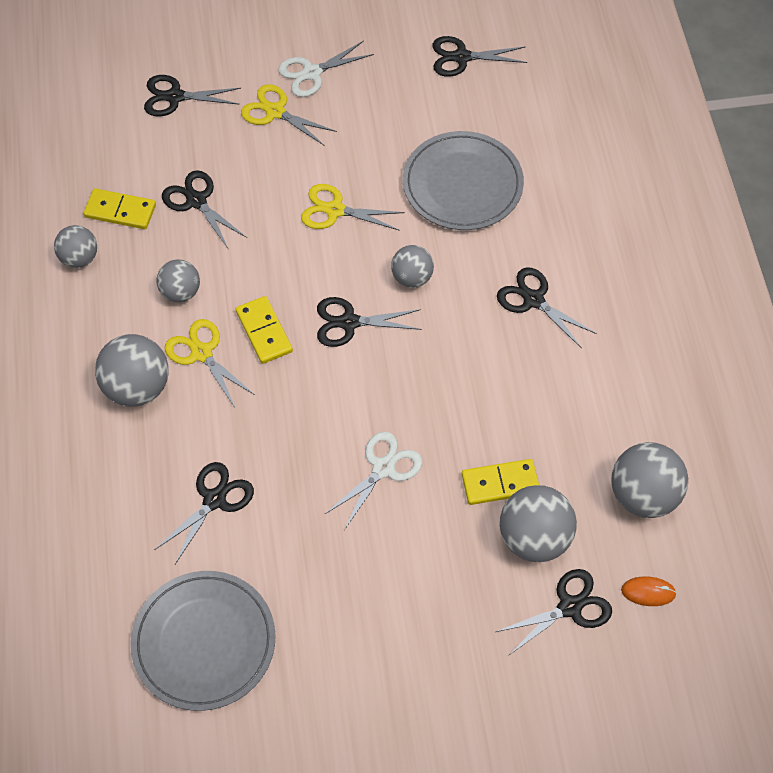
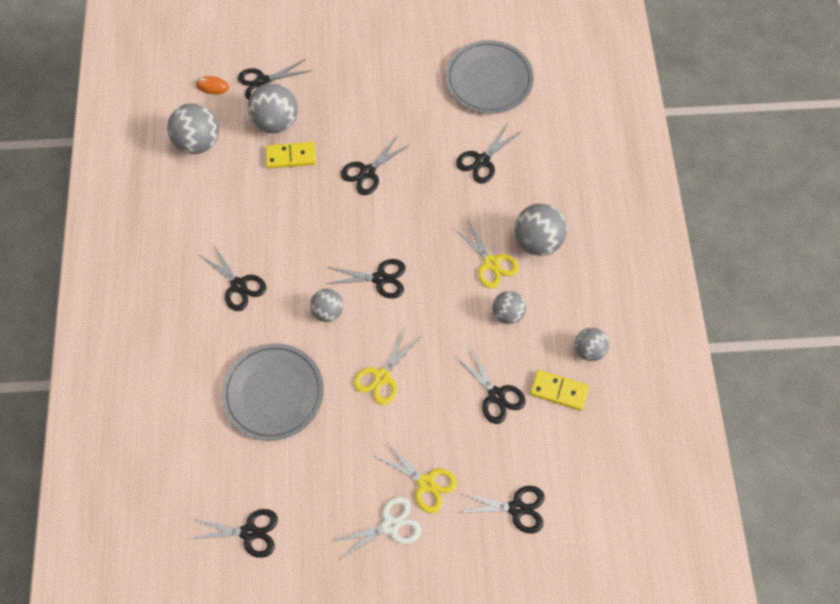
camera: 175 degrees left, 5 degrees up
(264, 331) = (444, 276): yellow domino -> none
(335, 210) = (382, 377): yellow scissors -> yellow scissors turned 105 degrees clockwise
(383, 468) = (367, 172): white scissors -> black scissors

